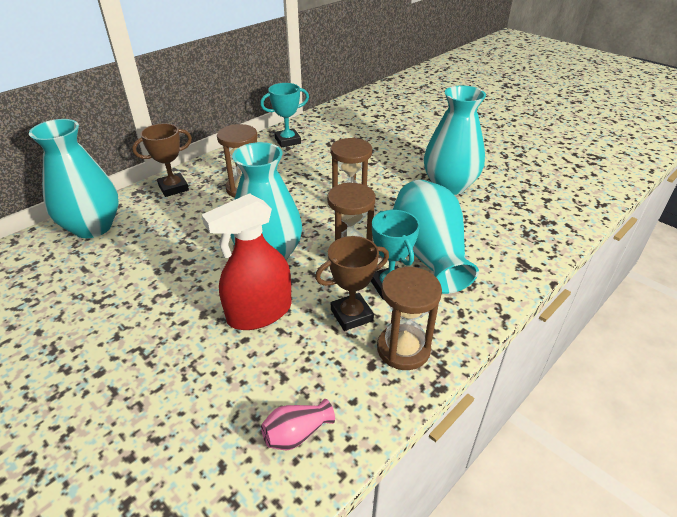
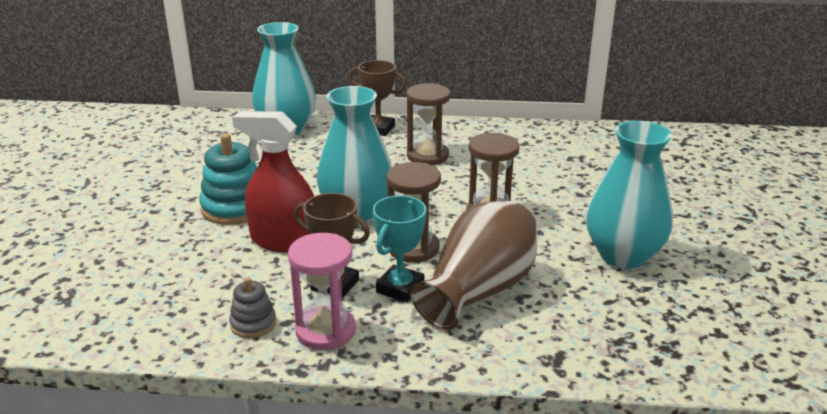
camera: 50 degrees right, 10 degrees down
(172, 316) = (235, 208): none -> turquoise stacking toy
(287, 141) = (535, 137): turquoise trophy -> none
(296, 434) = (178, 318): pink vase -> none
(354, 386) = (253, 324): none -> grey stacking toy
(403, 349) = (325, 331): brown hourglass -> pink hourglass
(428, 254) = (479, 290): turquoise vase -> brown vase

